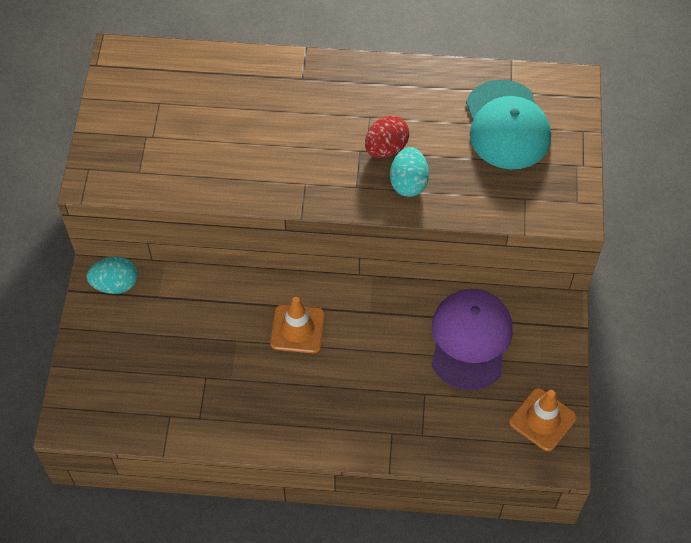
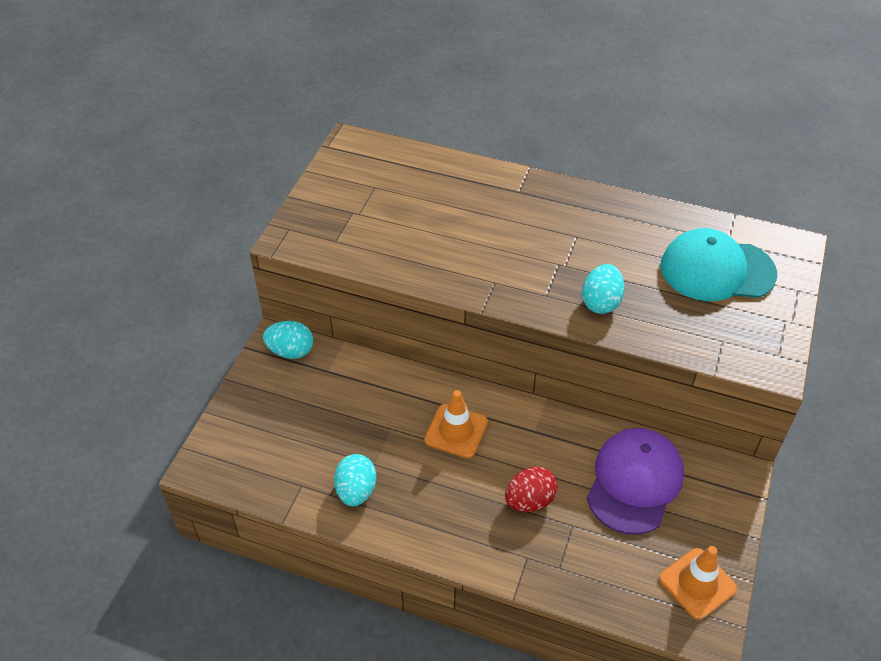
camera: 15 degrees right, 10 degrees down
(222, 409) = (356, 491): none -> turquoise egg
(386, 148) = (586, 267): red egg -> red egg (529, 501)
(506, 125) = (717, 270): turquoise cap -> turquoise cap turned 90 degrees clockwise

